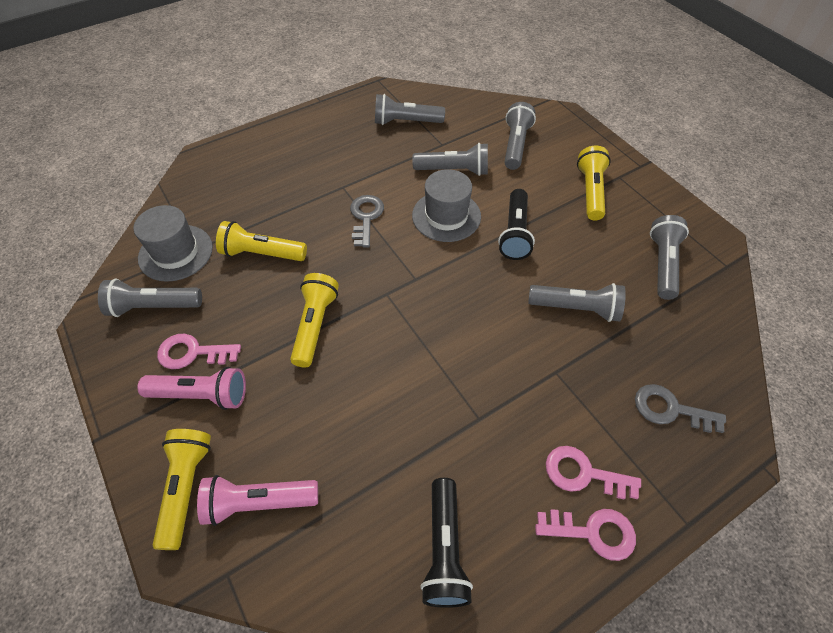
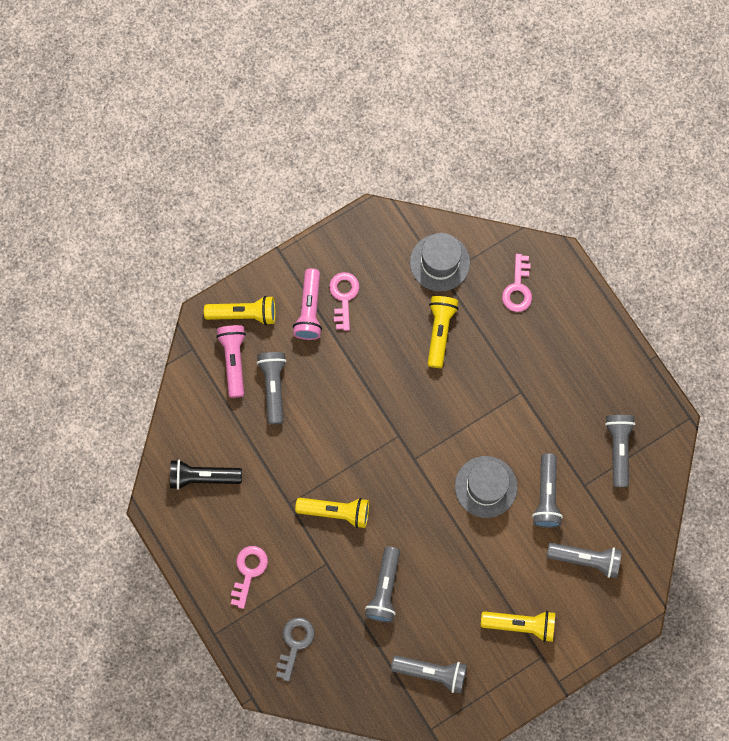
camera: 90 degrees right, 20 degrees up
(154, 306) = (385, 258): grey flashlight -> grey flashlight (274, 387)
(315, 325) = (368, 382): yellow flashlight -> yellow flashlight (336, 512)
(366, 217) = (482, 415): grey key -> none
(514, 233) = (466, 546): black flashlight -> none
(593, 532) = (211, 571): pink key -> pink key (518, 288)

